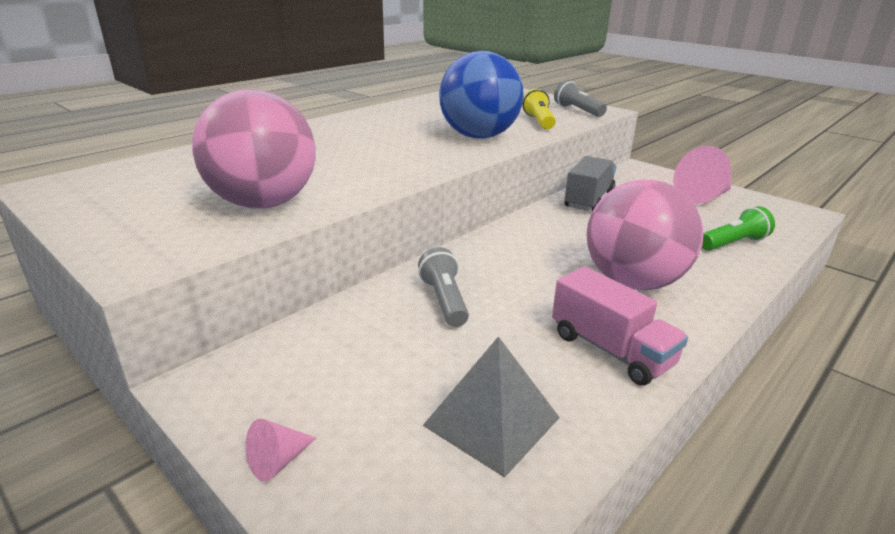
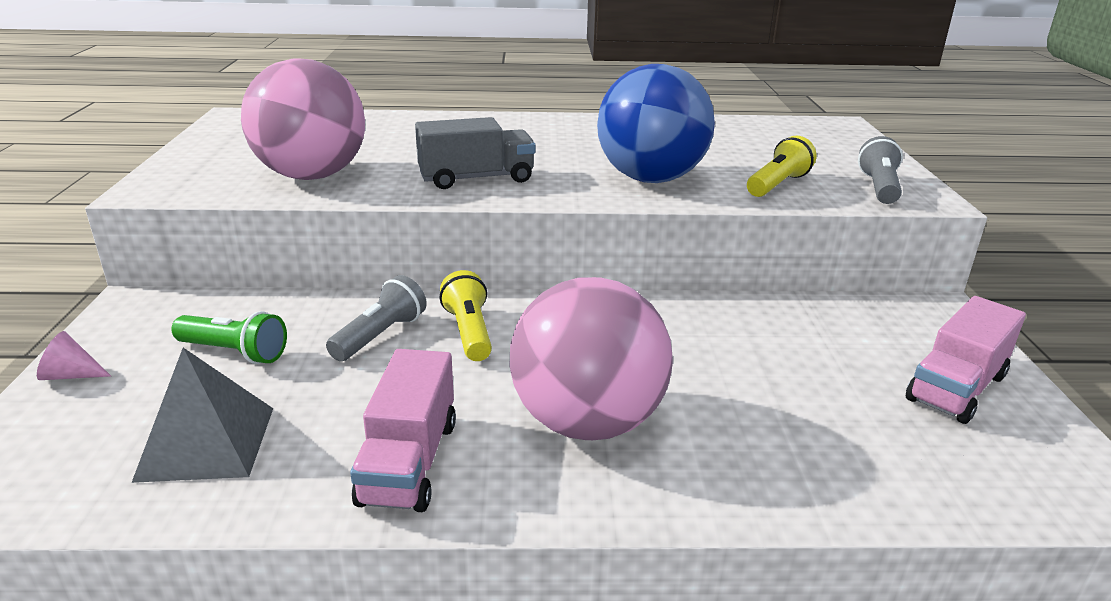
camera: 45 degrees right, 0 degrees up
(487, 272) = (469, 332): none -> yellow flashlight
(589, 200) = (757, 316): grey truck -> grey truck (476, 178)
(703, 197) = (956, 388): pink cone -> pink truck
(733, 243) = (840, 461): green flashlight -> green flashlight (234, 352)

